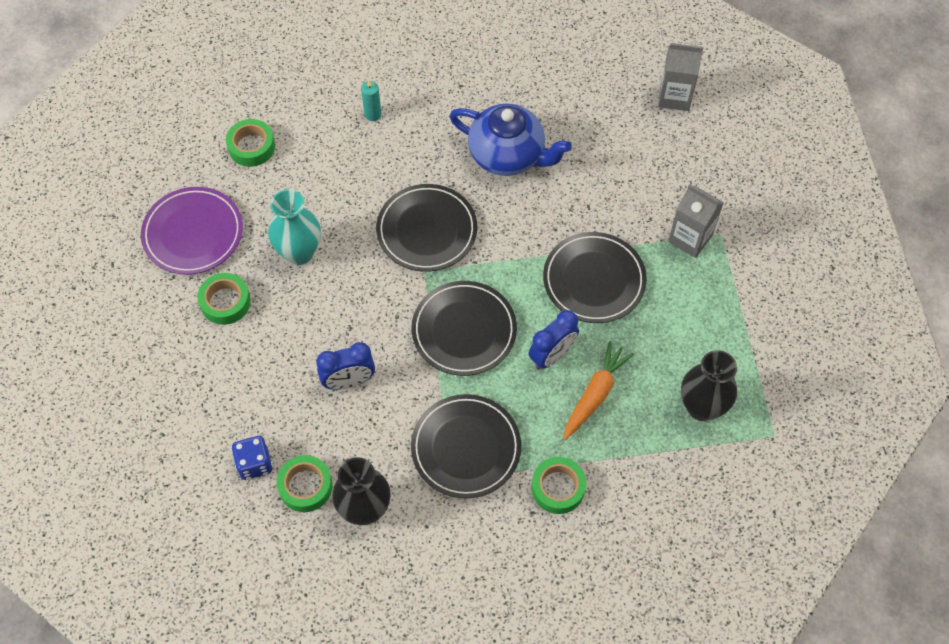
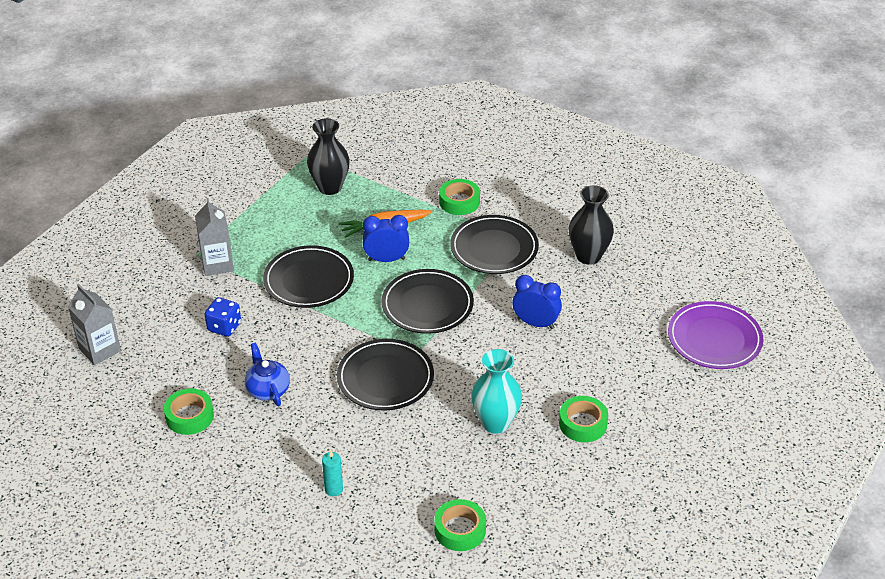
camera: 140 degrees left, 20 degrees down
(193, 233) = (568, 490): purple plate -> purple plate (714, 339)
(254, 463) = (641, 317): blue dice -> blue dice (224, 327)
(305, 486) = (617, 287): green tape -> green tape (189, 416)
(508, 155) = (268, 389): blue teapot -> blue teapot, size x0.59

